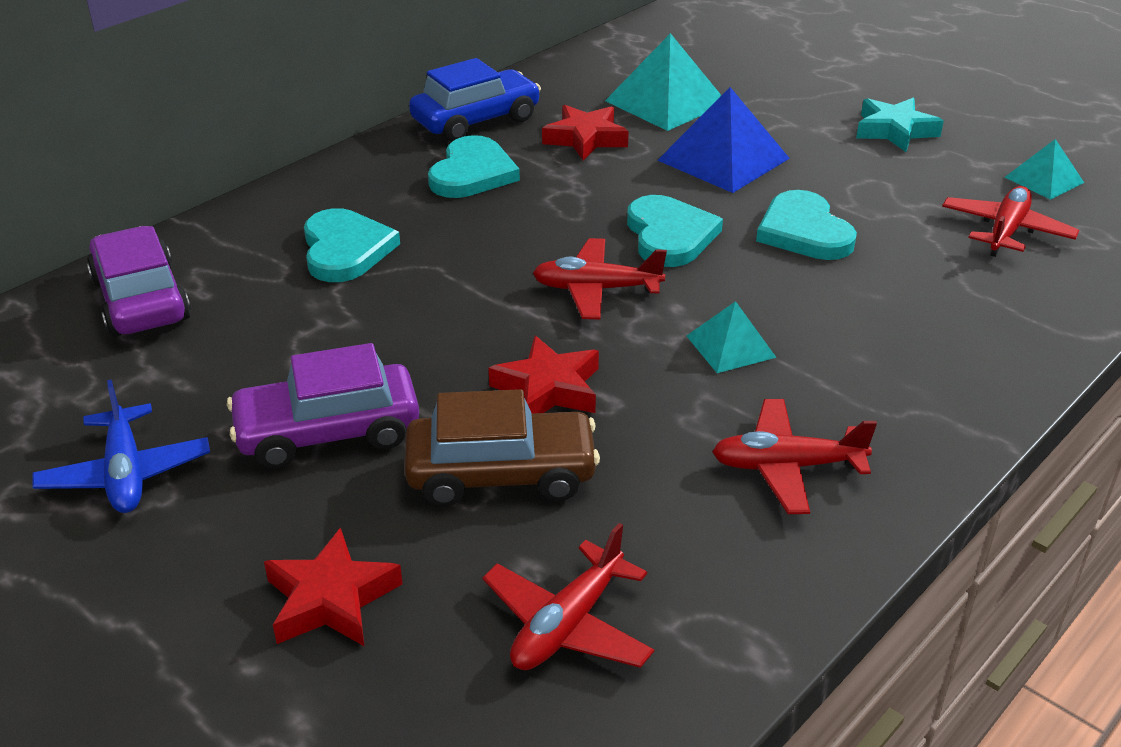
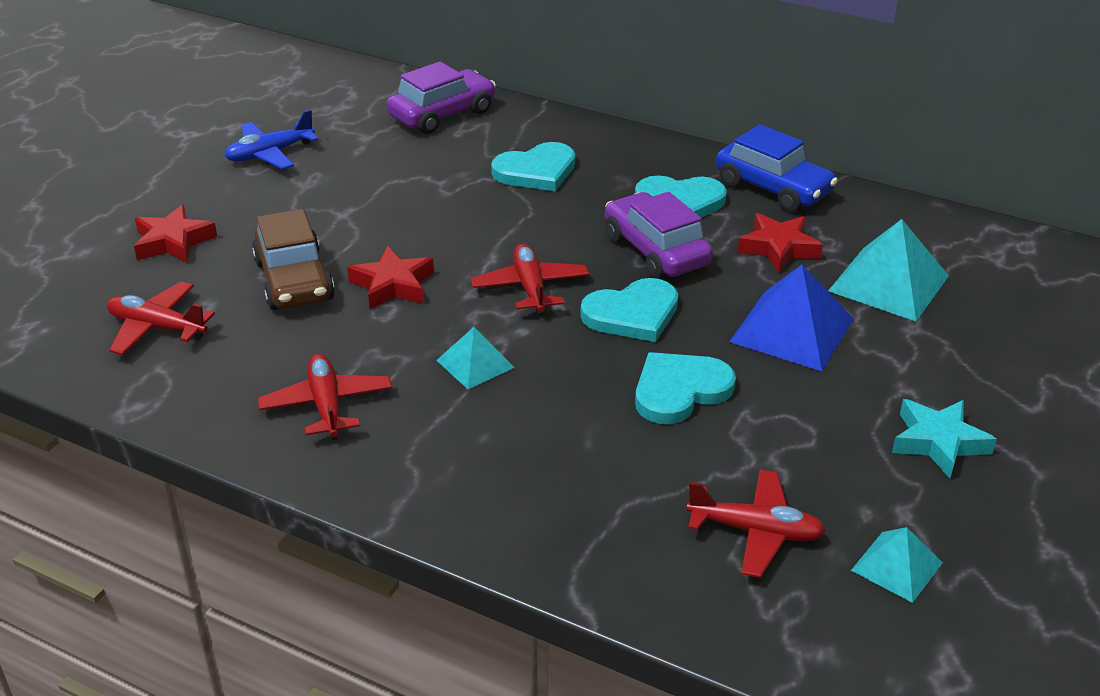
camera: 75 degrees right, 0 degrees up
(328, 432) = (322, 209): purple car -> purple car (656, 251)

